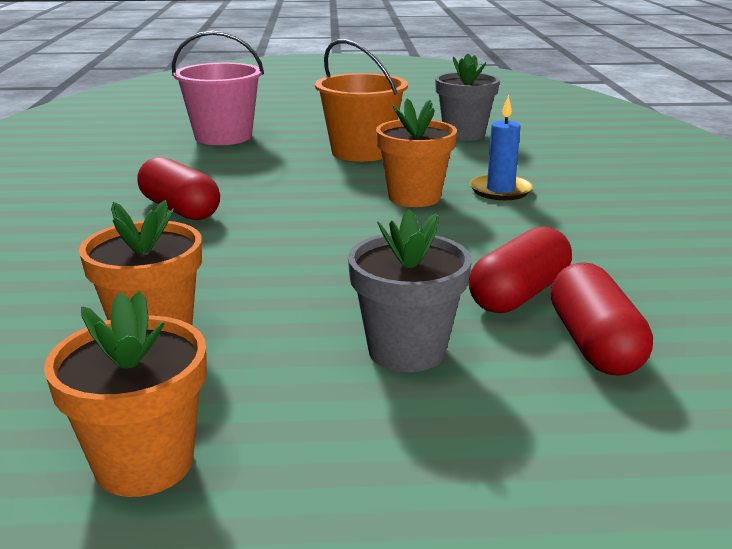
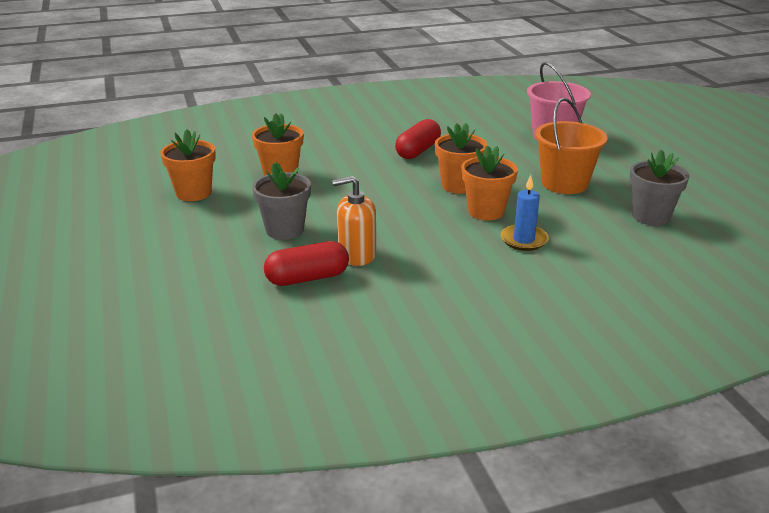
camera: 75 degrees right, 5 degrees up
(325, 201) = (458, 186): none -> orange flower pot
(519, 294) = (356, 255): red capsule -> orange soap dispenser

